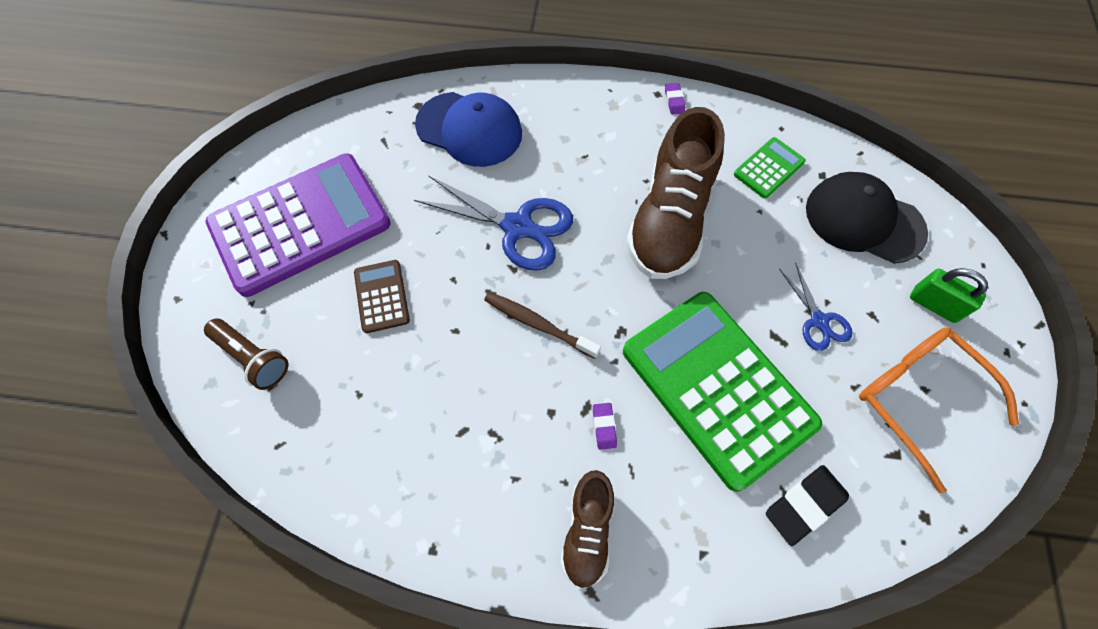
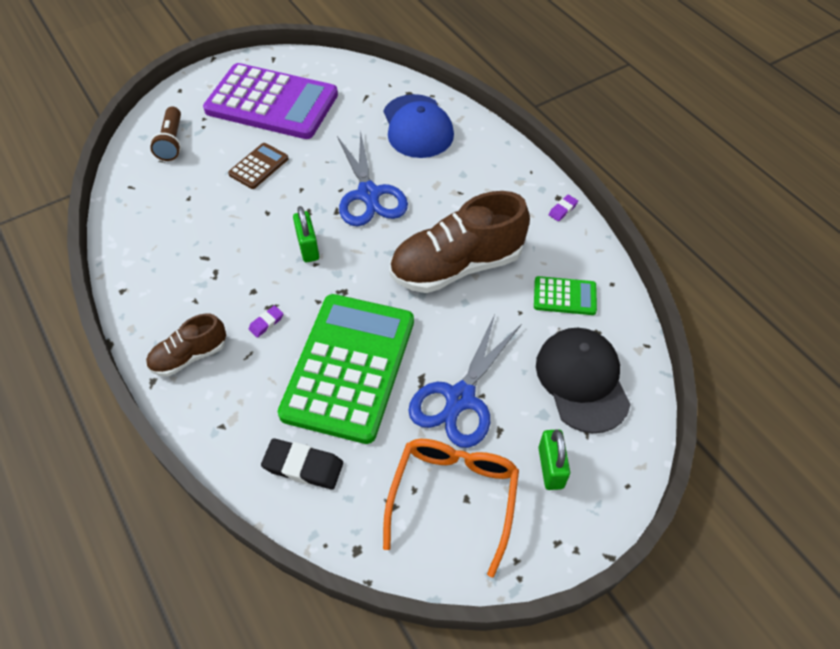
camera: 50 degrees right, 10 degrees down
(538, 324) = (308, 247): brown toothbrush -> green padlock
(818, 320) = (460, 398): blue scissors -> blue scissors, size x1.80

